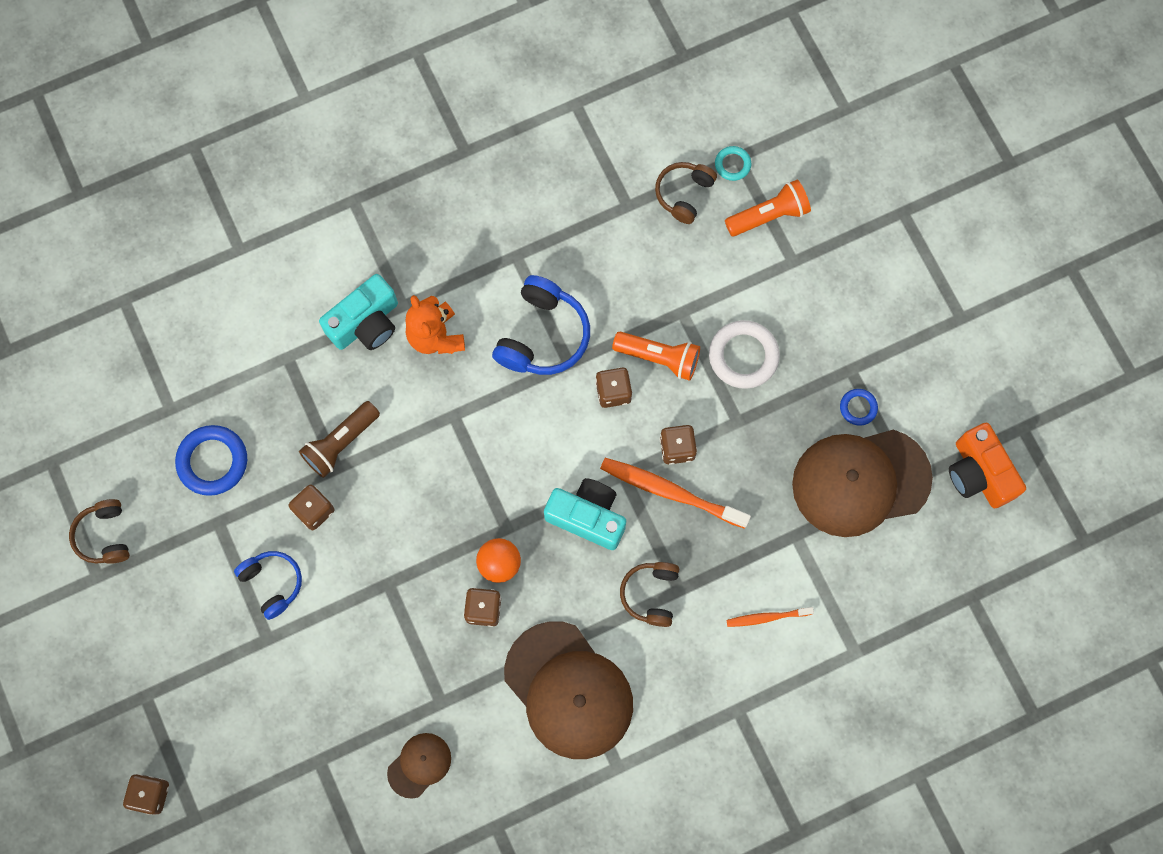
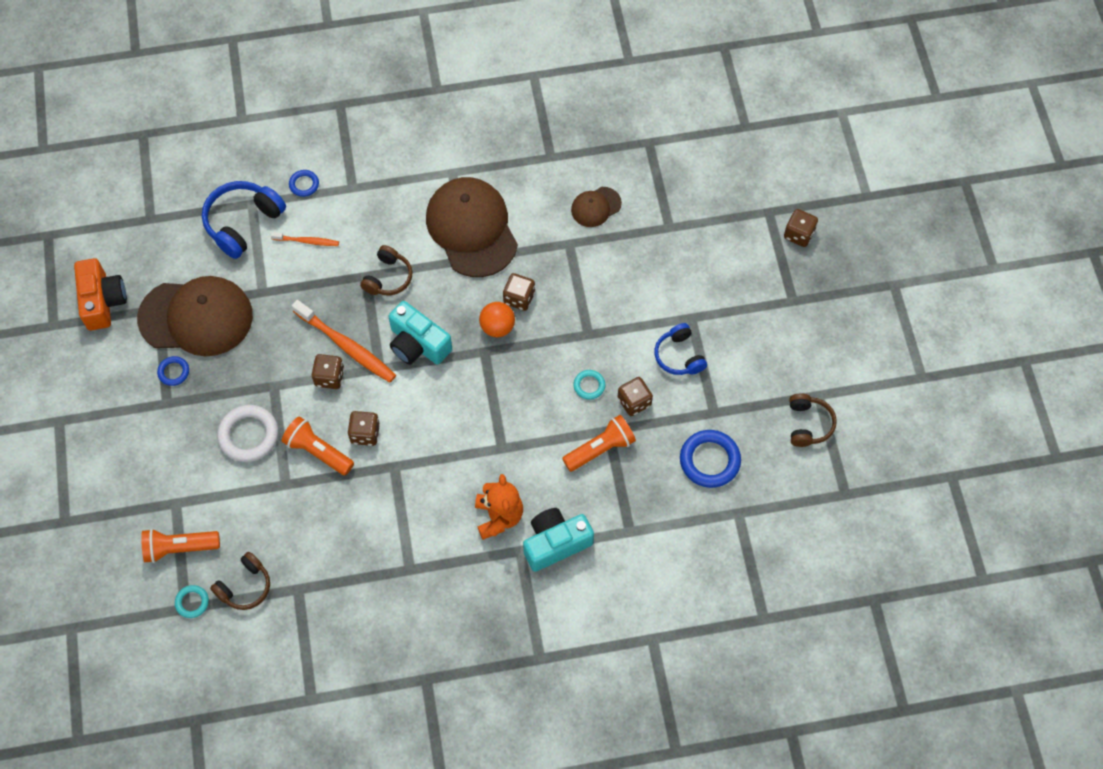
camera: 165 degrees left, 10 degrees down
(341, 443) = (600, 449): brown flashlight -> orange flashlight
(371, 517) = (589, 385): none -> turquoise ring
(542, 335) = (408, 494): blue headphones -> blue headphones (243, 223)
(800, 697) = (304, 184): none -> blue ring

